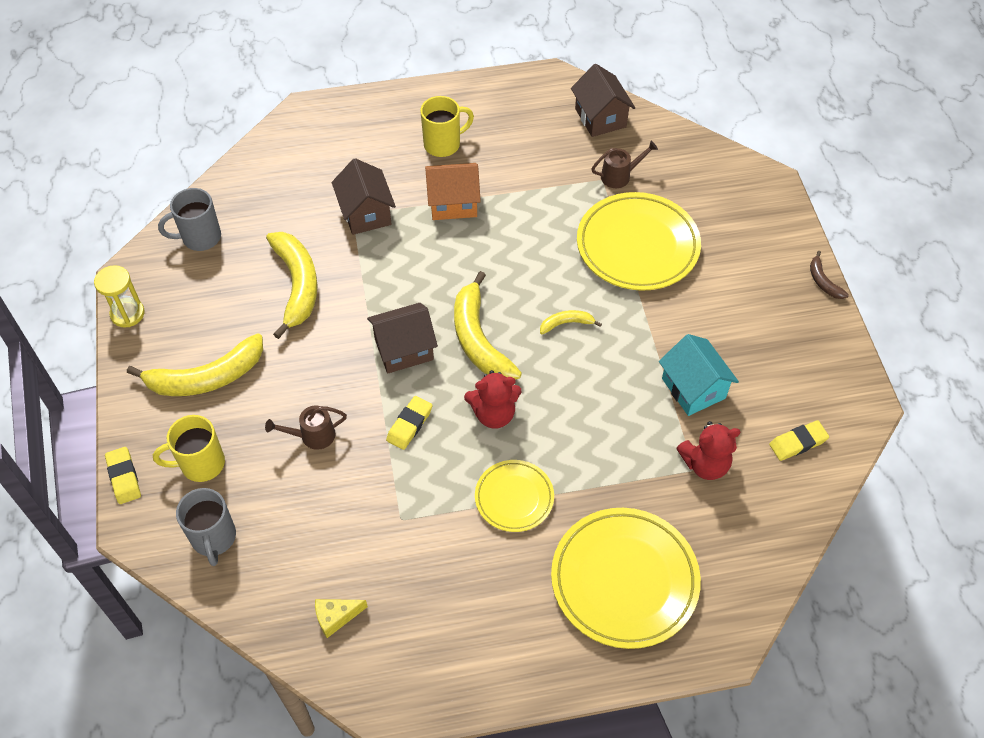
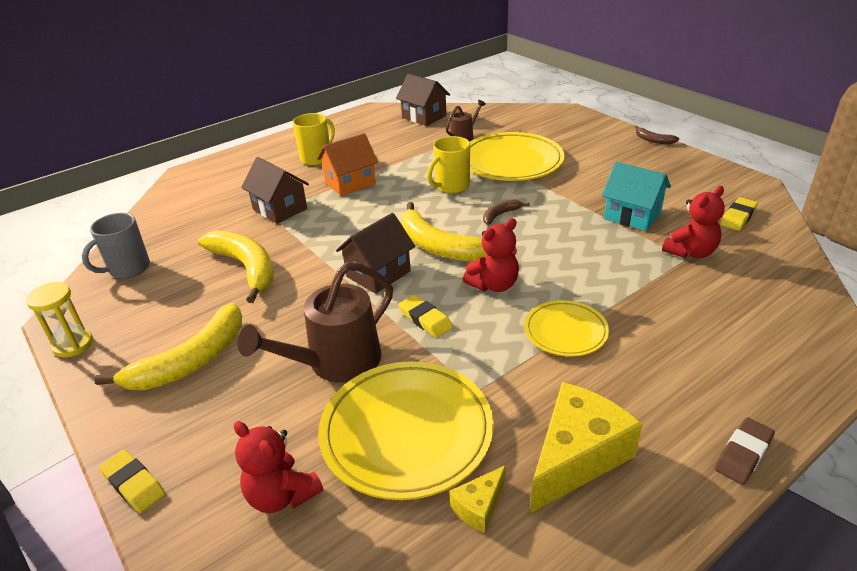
camera: 25 degrees left, 20 degrees down
(201, 464) = (225, 433): yellow mug -> yellow mug (451, 186)
(214, 538) = (282, 495): grey mug -> red teddy bear
(312, 436) = (335, 363): brown watering can -> brown watering can, size x1.91
(409, 425) = (425, 319): yellow eraser -> yellow eraser turned 45 degrees counterclockwise
(431, 616) = (577, 457): none -> yellow cheese
(552, 679) = (743, 454): none -> brown eraser
(566, 323) = (500, 215): yellow banana -> brown banana
(624, 580) = (717, 348): yellow plate -> yellow plate (406, 432)

